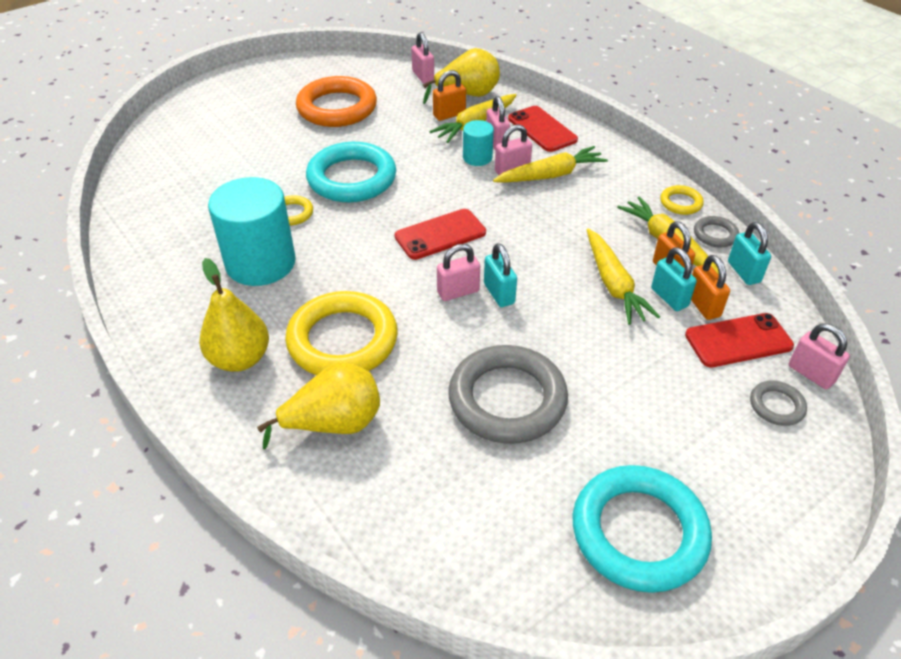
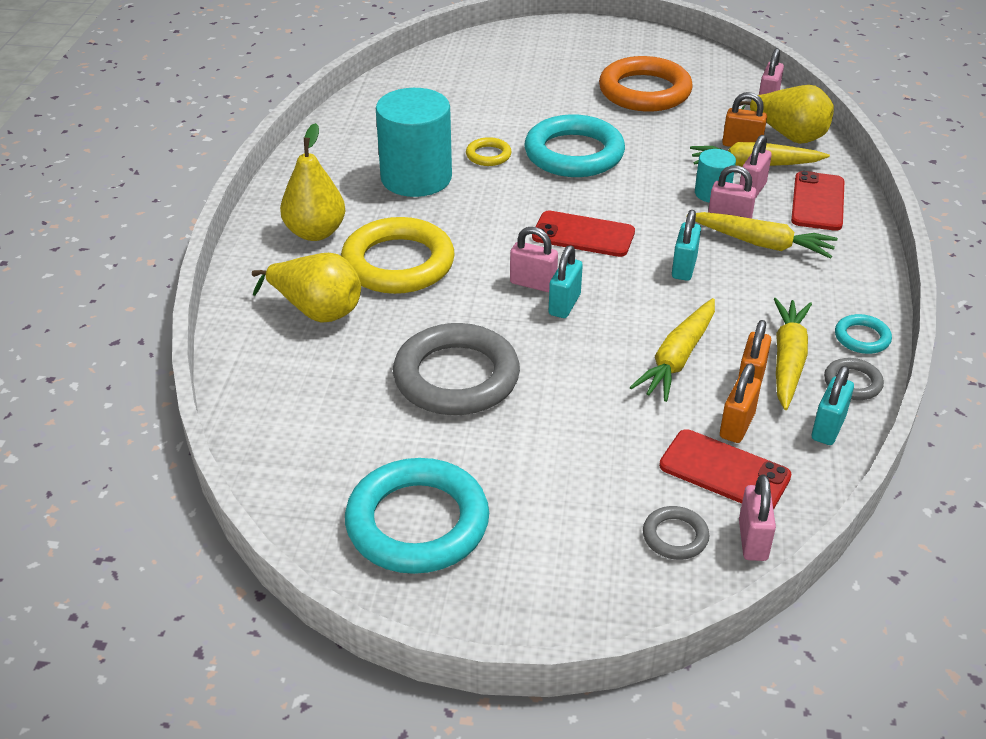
camera: 45 degrees right, 5 degrees down
(669, 297) = (714, 400): turquoise padlock -> turquoise padlock (684, 268)
(680, 203) = (862, 338): yellow ring -> turquoise ring

